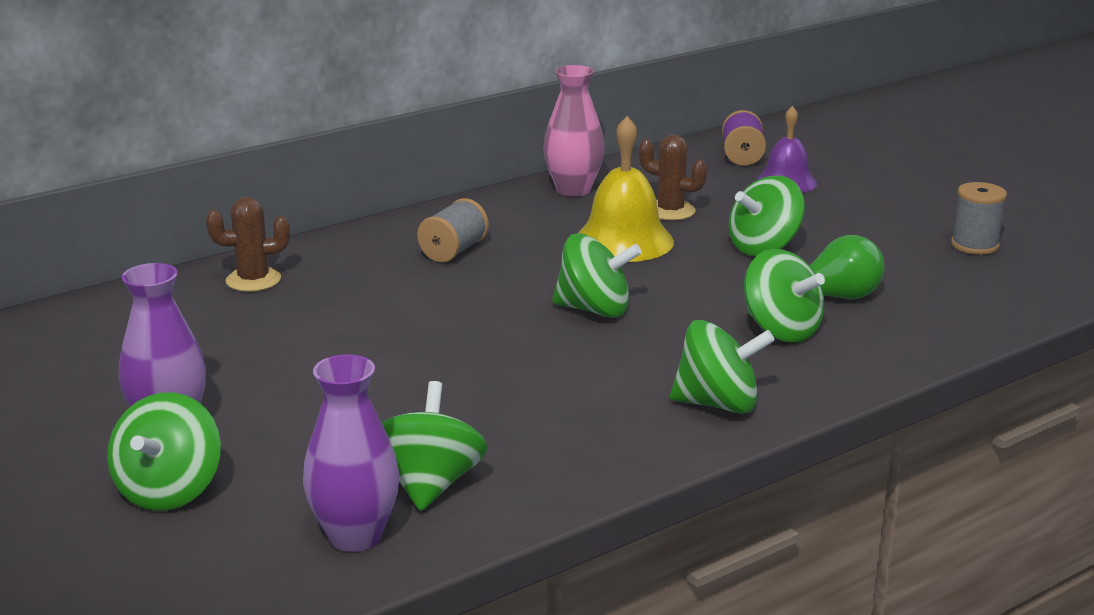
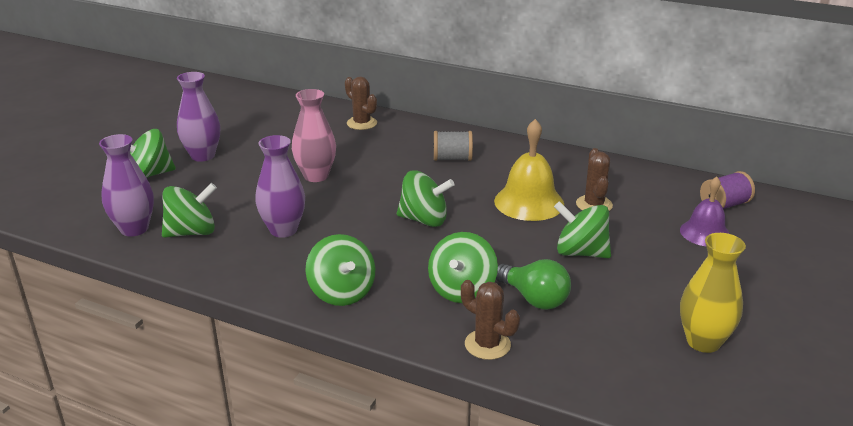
camera: 60 degrees right, 5 degrees up
(509, 409) = (283, 230): none -> purple vase
(573, 190) = (581, 166): pink vase -> pink vase (316, 176)
(594, 310) = (424, 220): green spinning top -> green spinning top turned 60 degrees counterclockwise
(902, 346) = (487, 345): none -> brown cactus
(974, 245) = (703, 342): grey spool -> yellow vase

